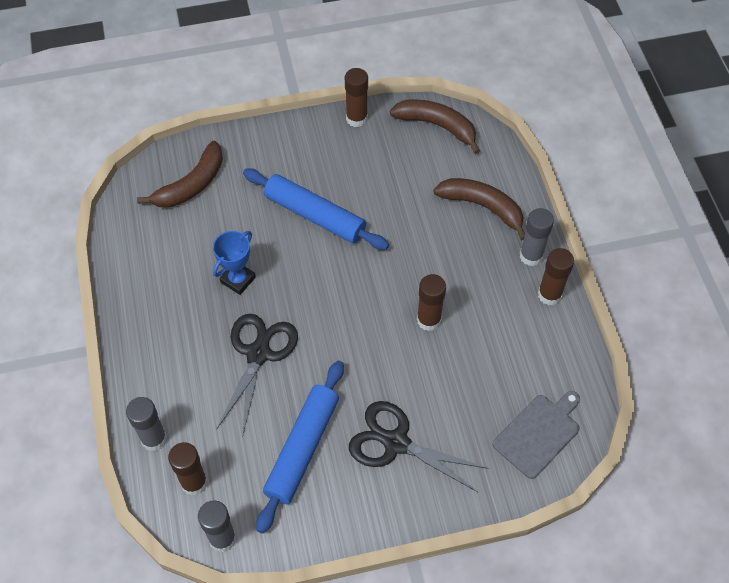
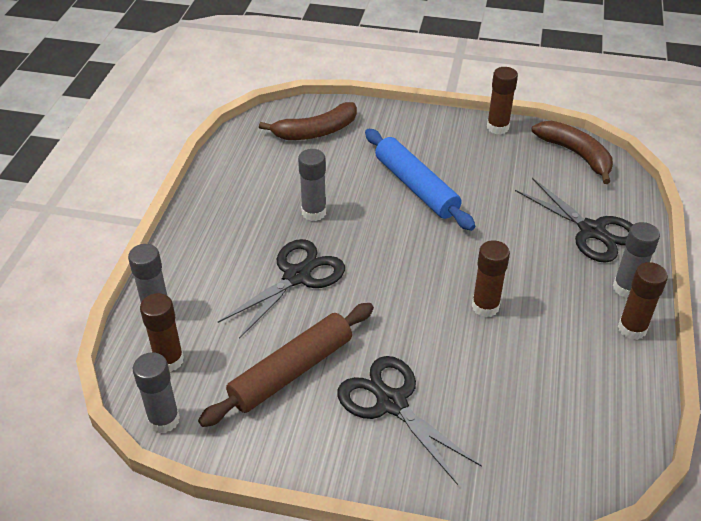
camera: 25 degrees right, 15 degrees down
(238, 280) = (314, 212): blue trophy -> grey glue stick
(302, 448) = (291, 371): blue rolling pin -> brown rolling pin
(482, 207) = (592, 231): brown banana -> black scissors
(538, 433) = (558, 455): grey cutting board -> none

